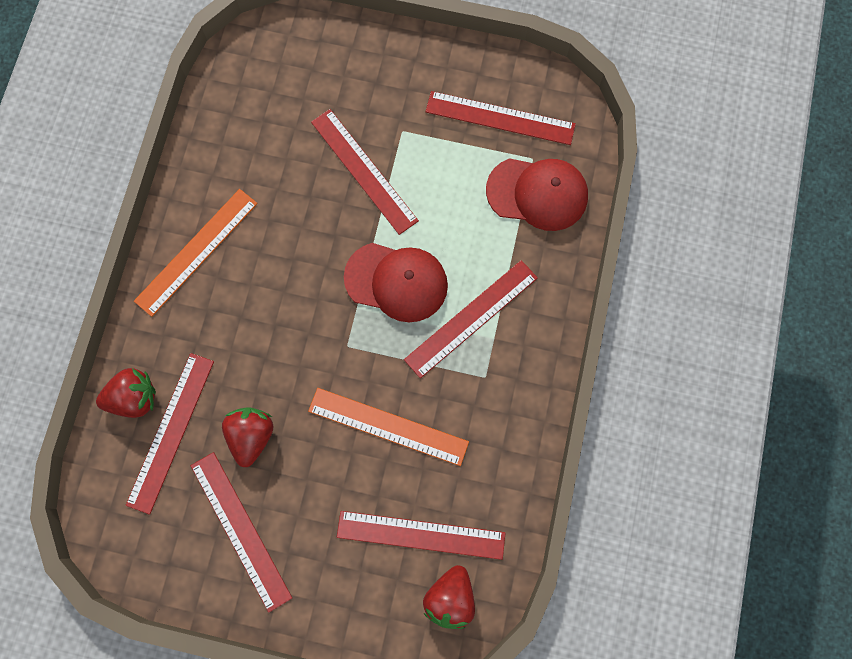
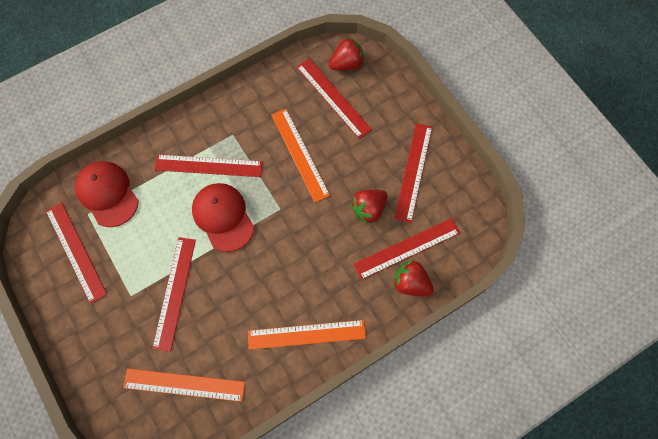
camera: 135 degrees left, 5 degrees down
(268, 109) = (184, 384): none -> orange ruler

